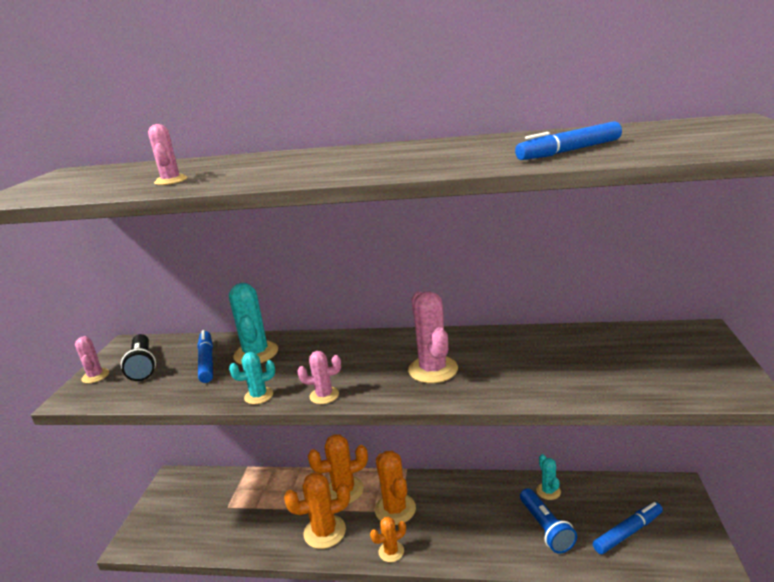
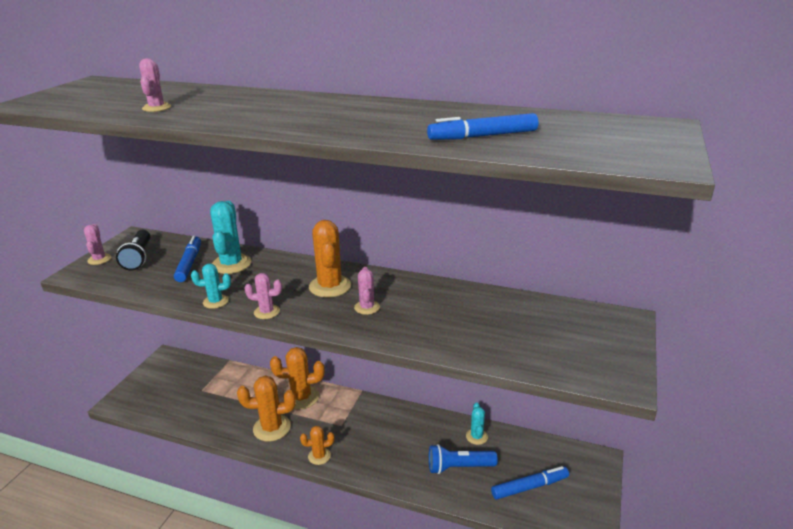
camera: 10 degrees right, 5 degrees up
(395, 509) = (337, 422): orange cactus -> orange cactus (330, 286)
(433, 369) = (367, 307): pink cactus -> pink cactus, size x0.57
(546, 528) = (459, 467): blue flashlight -> blue flashlight turned 90 degrees clockwise

